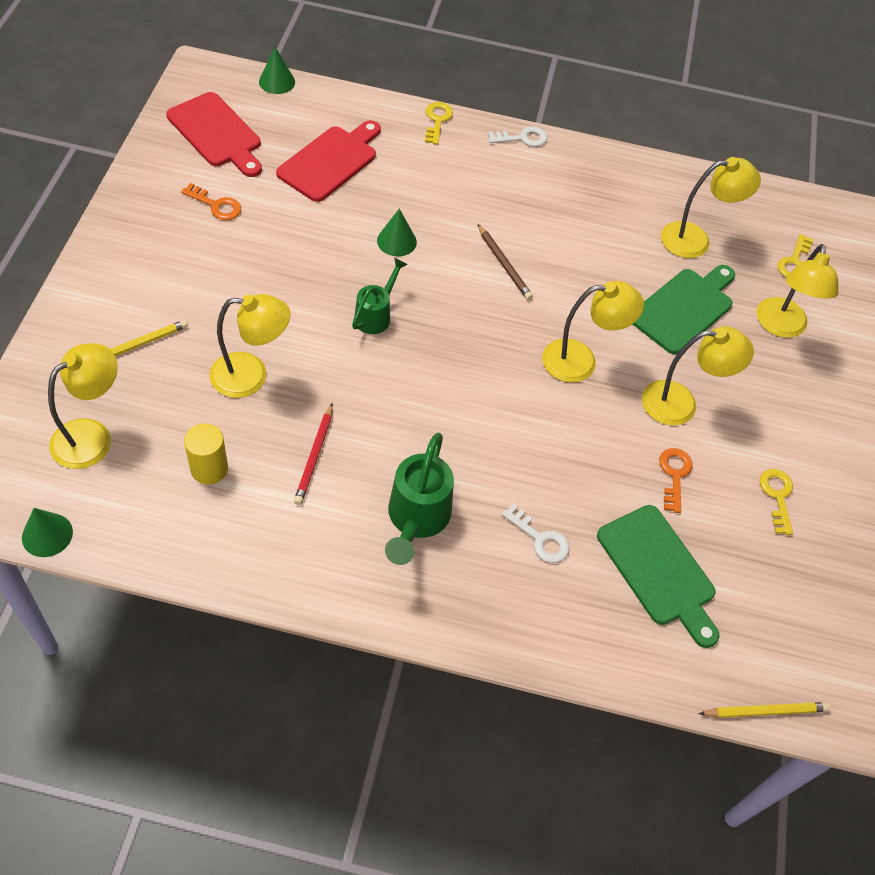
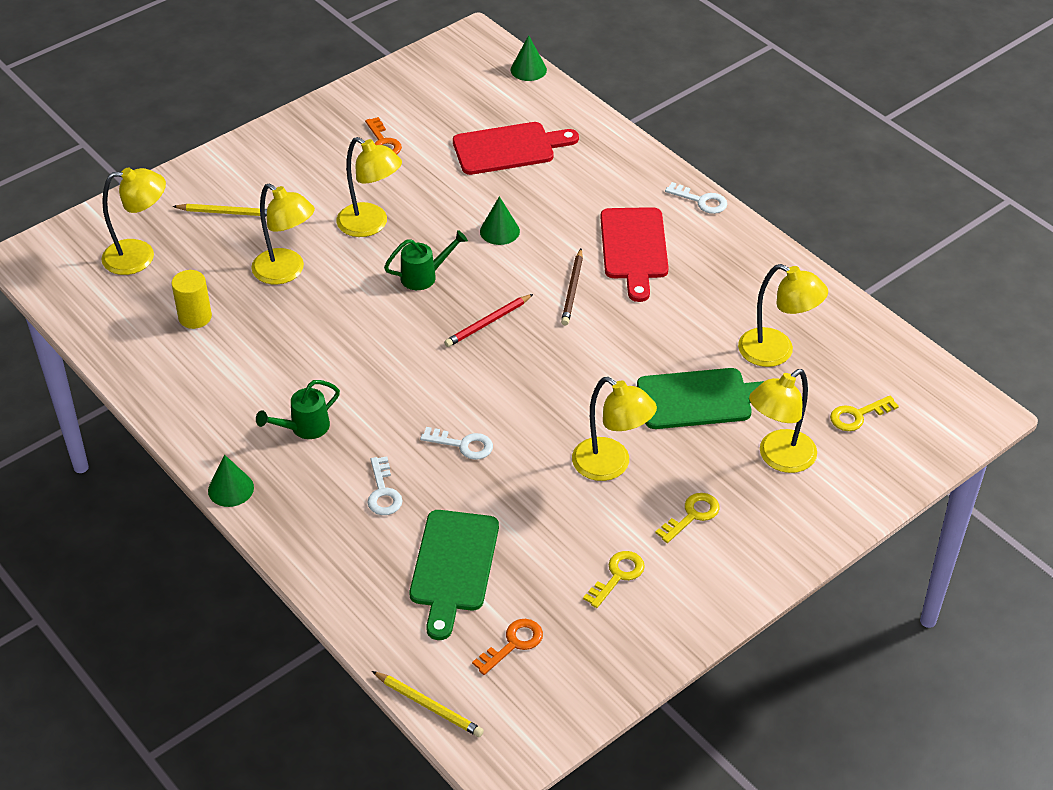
camera: 45 degrees right, 10 degrees down
(47, 535) = (53, 302): green cone -> green cone (231, 489)
(217, 133) = (438, 89): red cutting board -> red cutting board (634, 248)
(314, 456) = (276, 347): red pencil -> red pencil (488, 322)
(416, 520) = (304, 428): green watering can -> green watering can, size x0.63
(437, 120) = (637, 155): yellow key -> yellow key (692, 515)
(558, 454) = (463, 445): none -> white key
(581, 361) = (558, 391): yellow lamp -> yellow lamp (371, 225)
(674, 475) = (544, 511): orange key -> orange key (513, 644)

